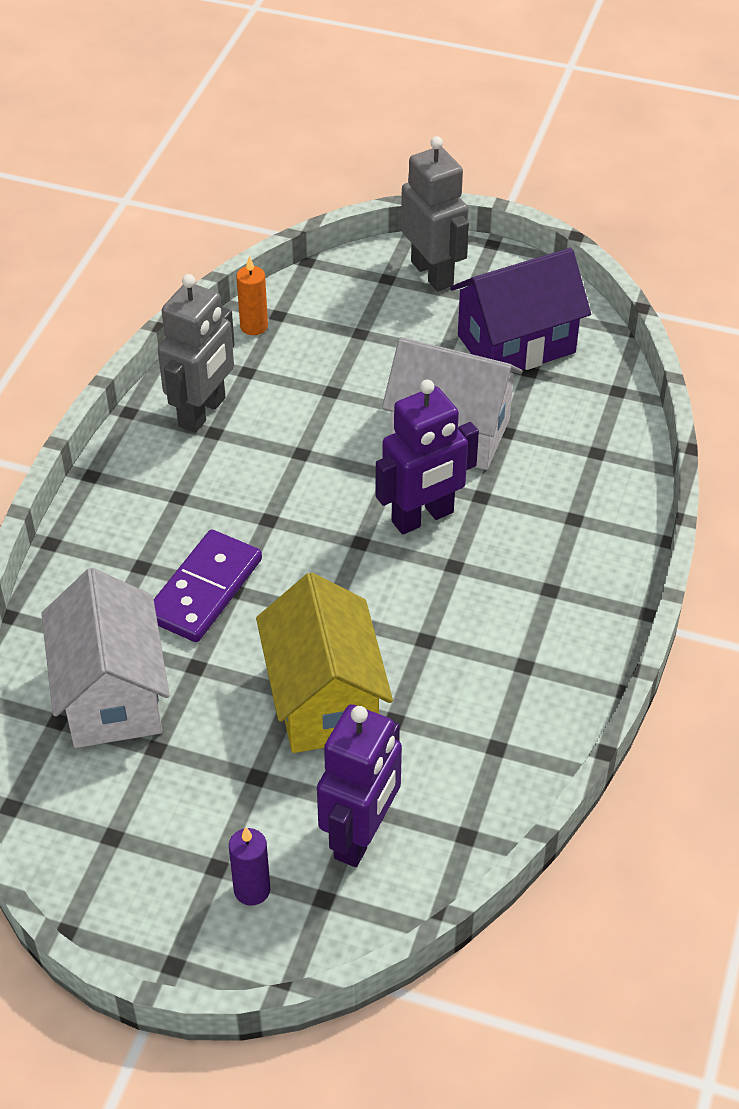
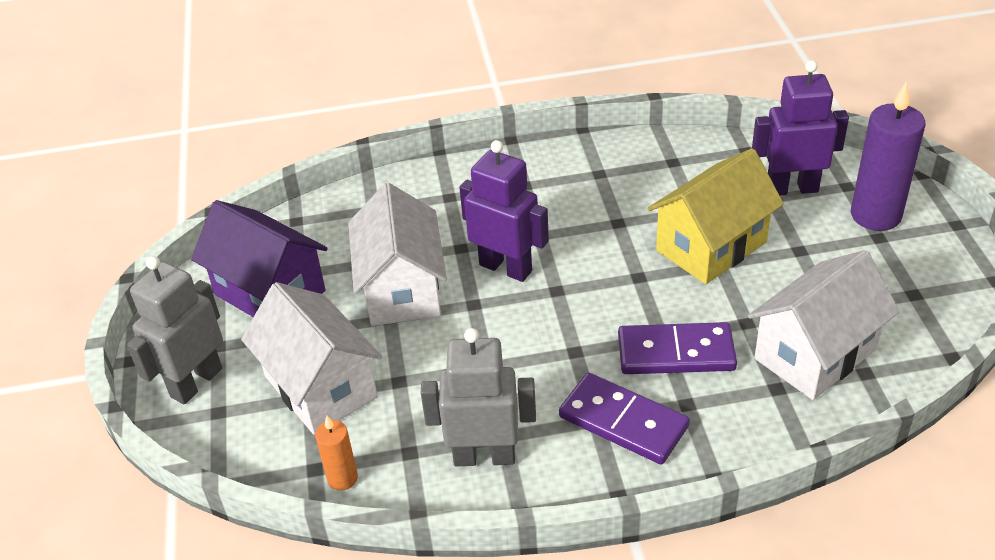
camera: 115 degrees left, 5 degrees down
(160, 513) = (623, 422): none -> purple domino
(252, 890) = (875, 215): purple candle -> purple candle, size x1.93
(365, 342) = (320, 387): none -> white house

